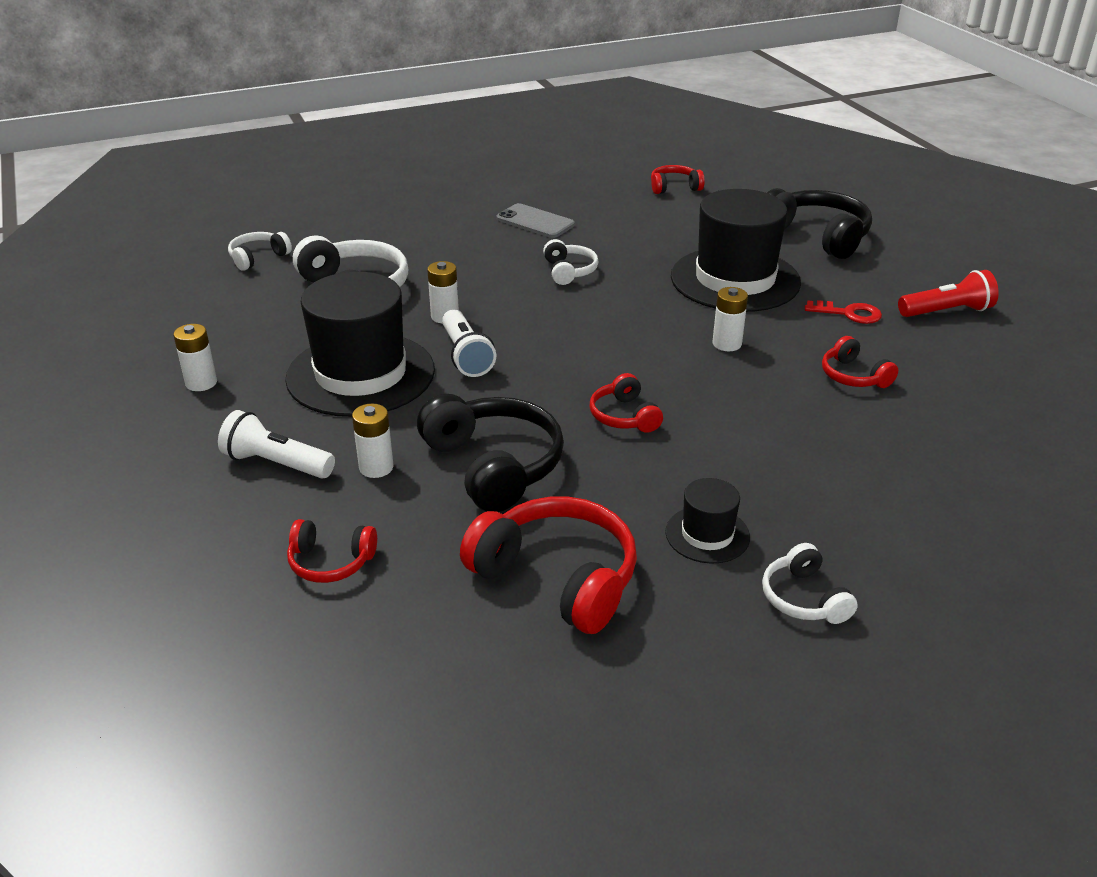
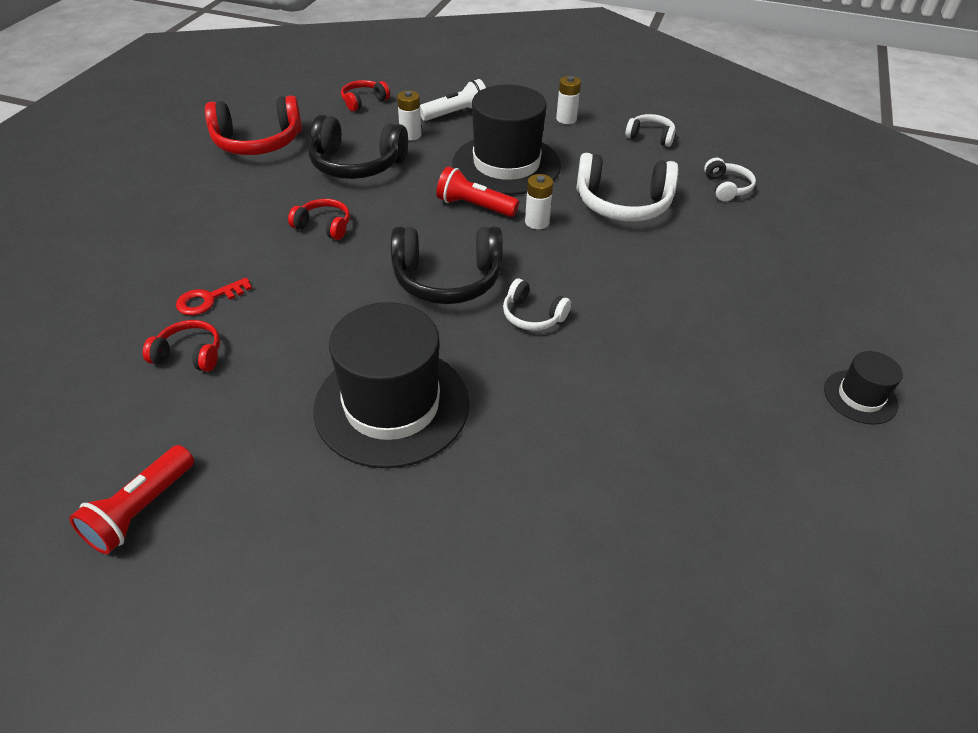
camera: 130 degrees right, 10 degrees up
(466, 356) = (474, 206): white flashlight -> red flashlight
(535, 221) = (656, 354): grey phone -> none
(674, 187) = (642, 531): red headphones -> none
(707, 534) = (202, 193): black hat -> black hat (860, 397)
(727, 344) = (320, 323): white battery -> none
(804, 598) = (124, 192): white headphones -> white headphones (650, 137)
(817, 236) = (382, 556): black headphones -> black headphones (447, 279)
(849, 313) = (244, 432): red key -> red key (208, 299)

